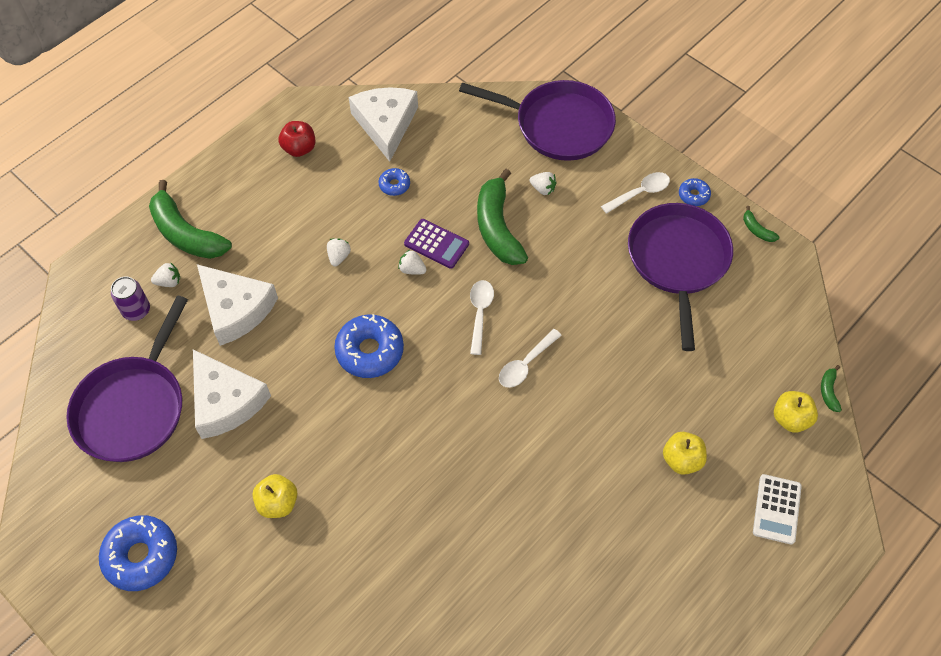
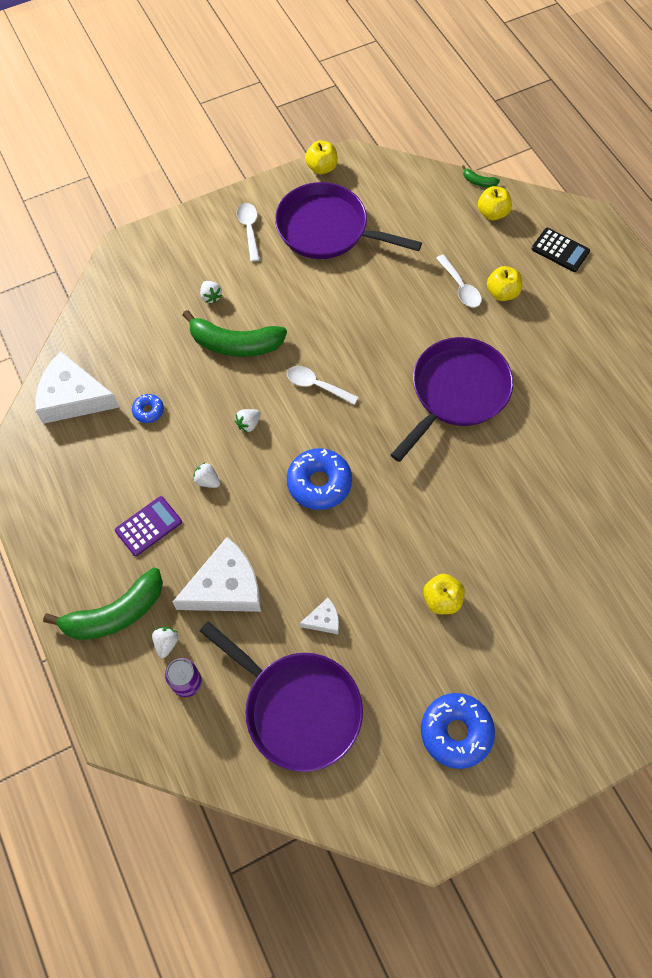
camera: 70 degrees left, 5 degrees up
(226, 401) = (323, 620): white cheese -> white cheese, size x0.46
(299, 148) = (62, 481): red apple -> none
(436, 244) = (230, 396): purple calculator -> purple calculator (148, 526)
(525, 364) = (379, 368): white spoon -> white spoon (460, 287)
(543, 189) = (211, 297): white strawberry -> white strawberry turned 105 degrees clockwise
(559, 125) = (148, 261): purple pan -> purple pan (456, 392)
(693, 195) = (269, 195): blue donut -> none
(756, 230) = (321, 168): green banana -> yellow apple
(776, 509) = (560, 250): white calculator -> black calculator

